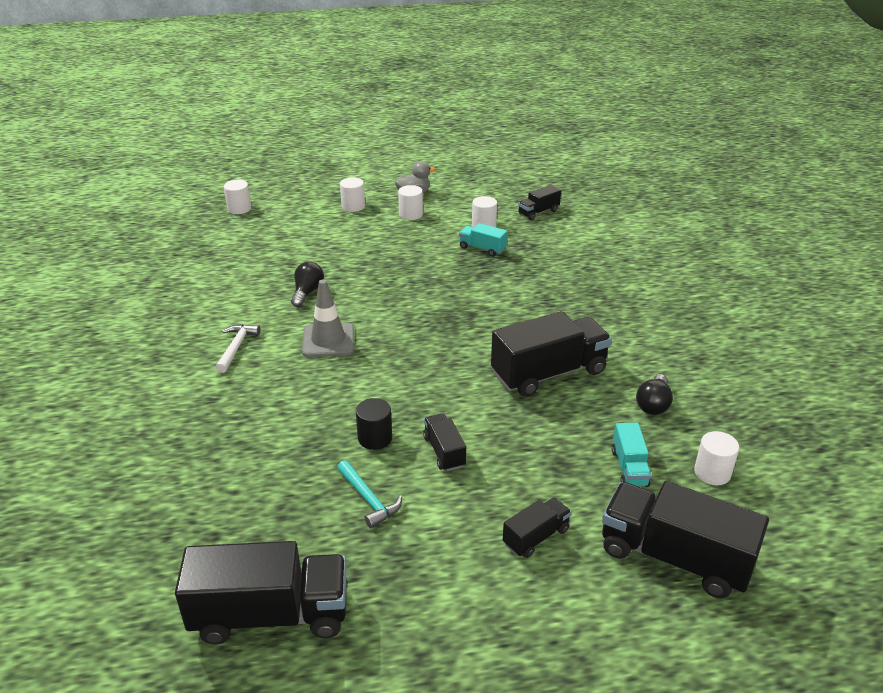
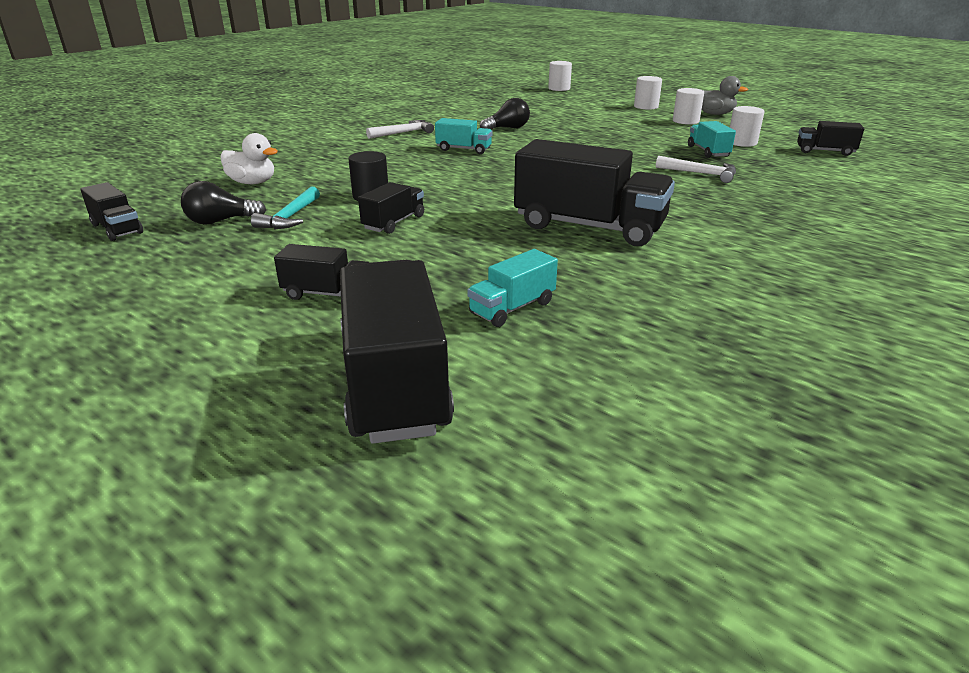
camera: 50 degrees right, 5 degrees down
(253, 489) = (252, 183): none -> white duck
(271, 615) = (117, 229): black truck -> black truck, size x0.50
(328, 340) = (464, 149): grey traffic cone -> turquoise truck
(516, 278) = (701, 174): none -> white hammer
(653, 404) = (648, 289): black light bulb -> black light bulb (221, 221)
(712, 472) = (592, 361): white cylinder -> none

